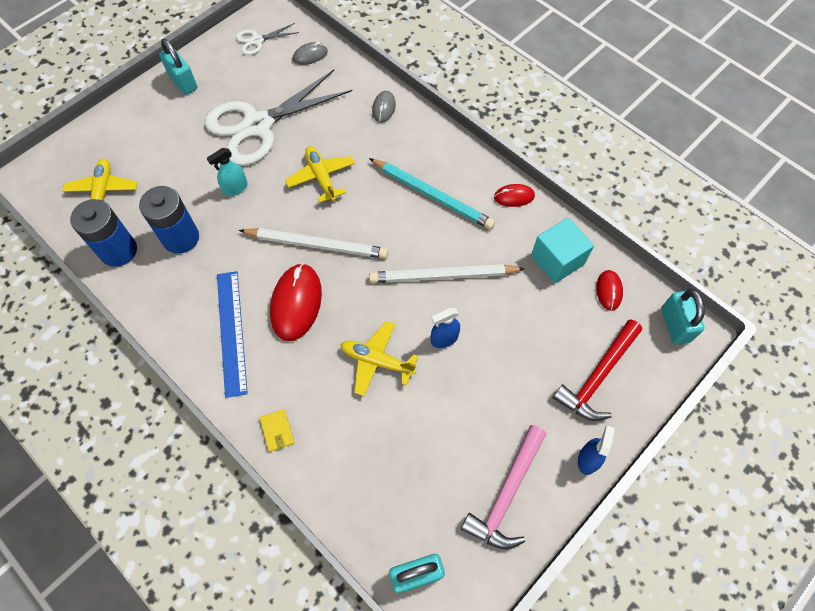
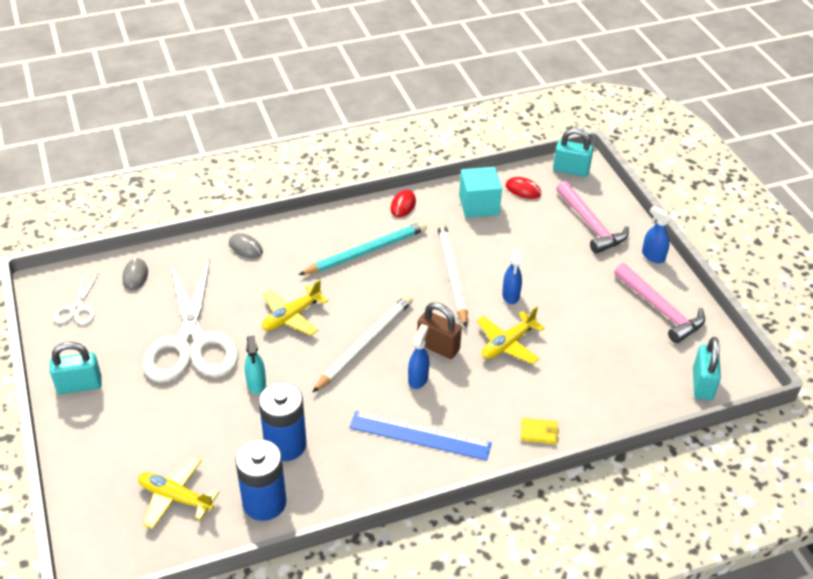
camera: 65 degrees left, 20 degrees down
(296, 303) = (418, 379): red mouse -> blue spray bottle
(321, 177) = (291, 316): yellow plane -> yellow plane turned 45 degrees counterclockwise
(343, 303) = (438, 347): none -> brown padlock
(443, 276) = (451, 274): white pencil -> white pencil turned 150 degrees clockwise
(597, 376) = (590, 225): red hammer -> pink hammer

